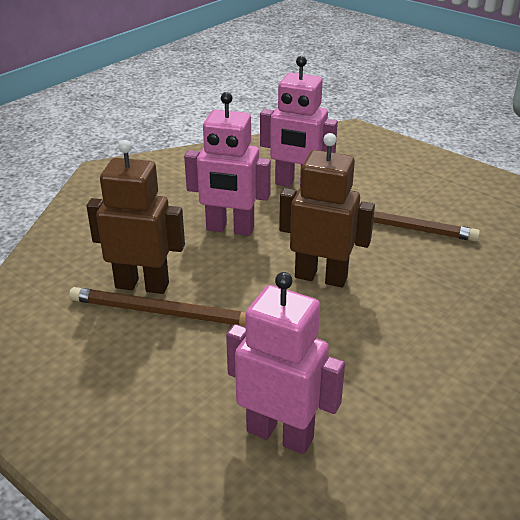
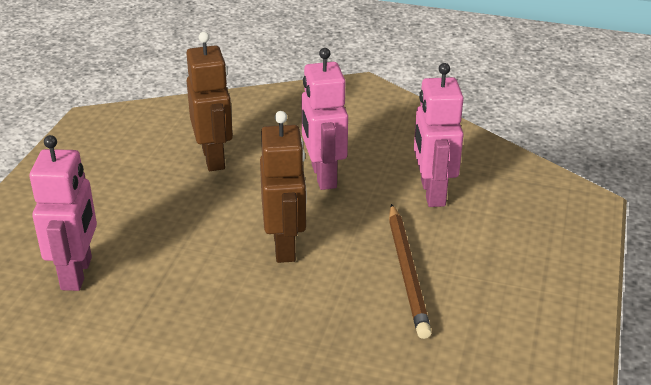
camera: 65 degrees right, 0 degrees up
(162, 313) = (185, 178): brown pencil -> none

